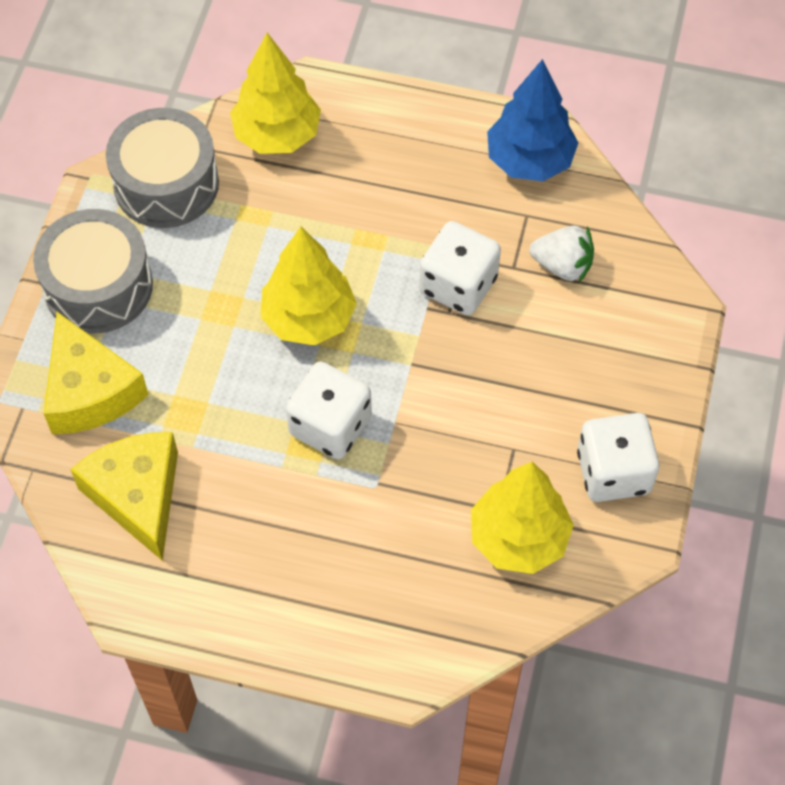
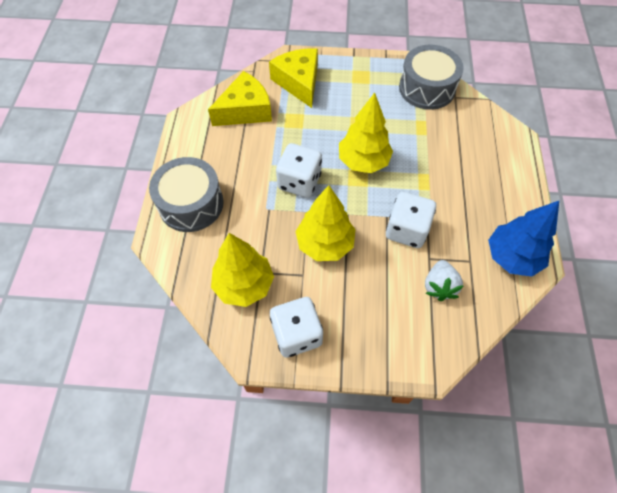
camera: 80 degrees right, 0 degrees up
(90, 391) = (299, 82): yellow cheese -> yellow cheese turned 105 degrees clockwise
(98, 286) = (358, 74): grey drum -> grey drum (191, 204)
(277, 135) = (476, 128): yellow tree -> yellow tree (325, 244)

